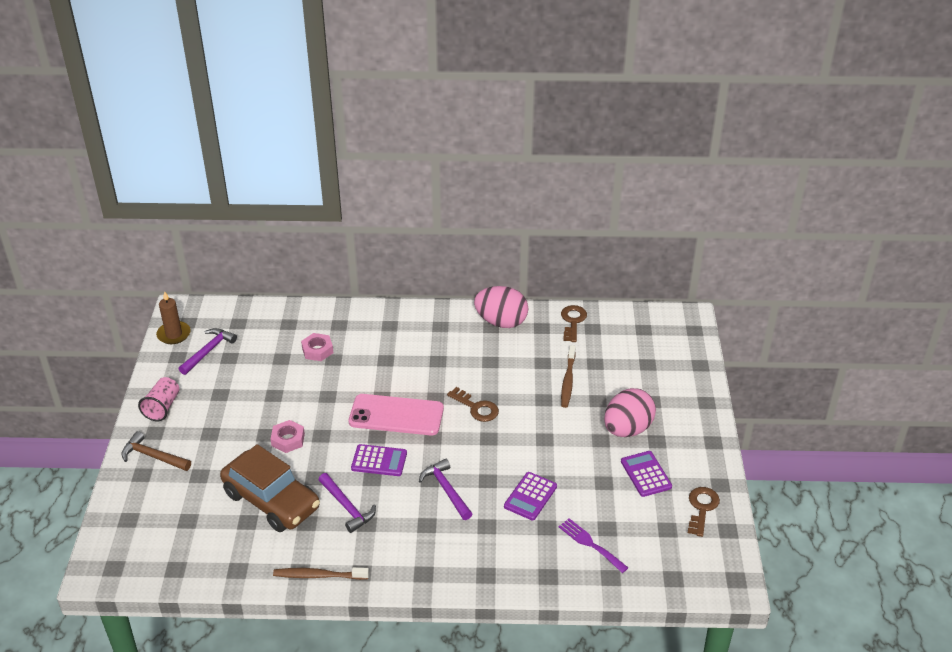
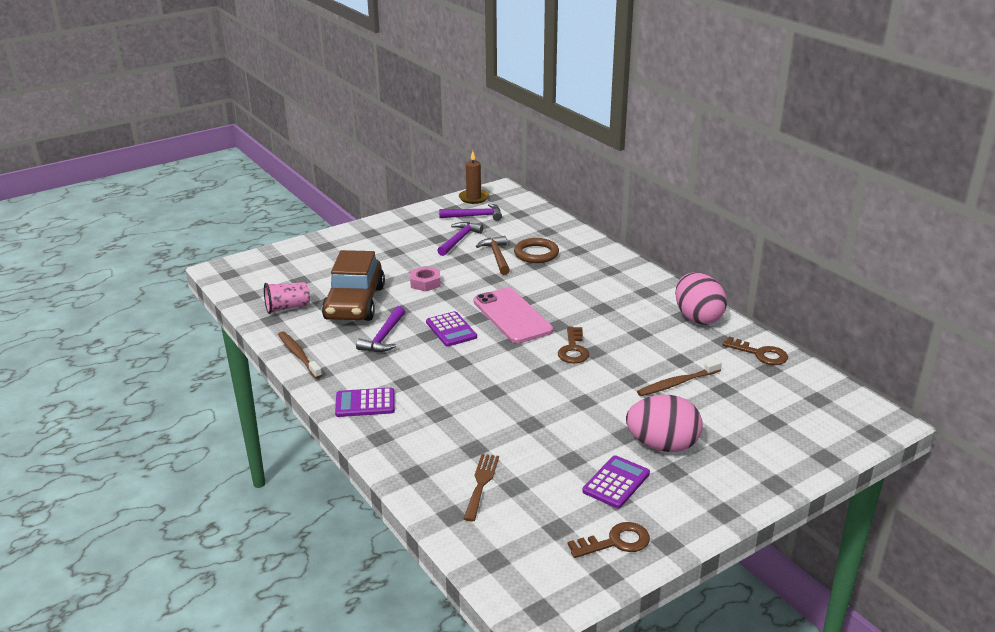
camera: 55 degrees right, 10 degrees down
(153, 456) = (347, 242): brown hammer -> brown hammer (497, 256)
(162, 407) = (397, 225): pink cup -> pink cup (287, 308)
(317, 350) = (536, 254): pink nut -> brown ring
(446, 490) = (456, 375): purple hammer -> purple hammer (459, 240)
(530, 496) = (501, 423): purple calculator -> purple calculator (365, 403)
(573, 321) = (760, 354): brown key -> brown key turned 60 degrees clockwise
(590, 544) = (481, 483): purple fork -> brown fork

